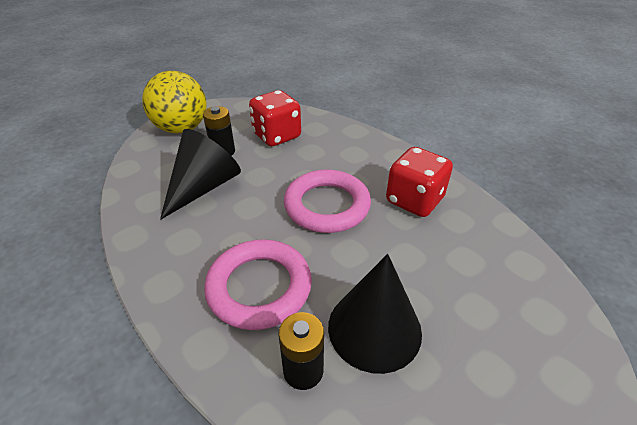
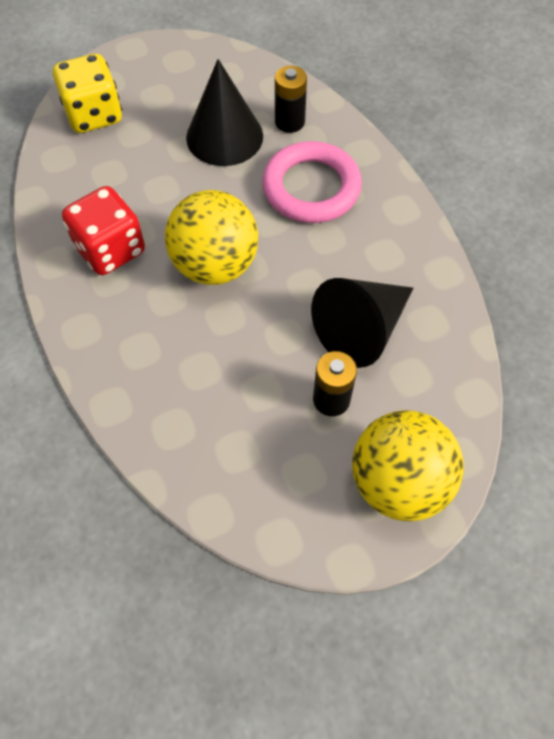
camera: 165 degrees left, 20 degrees up
(276, 136) = (241, 420): red dice -> none
(327, 205) = (215, 265): pink ring -> yellow ball
(537, 321) = (94, 115): none -> yellow dice

